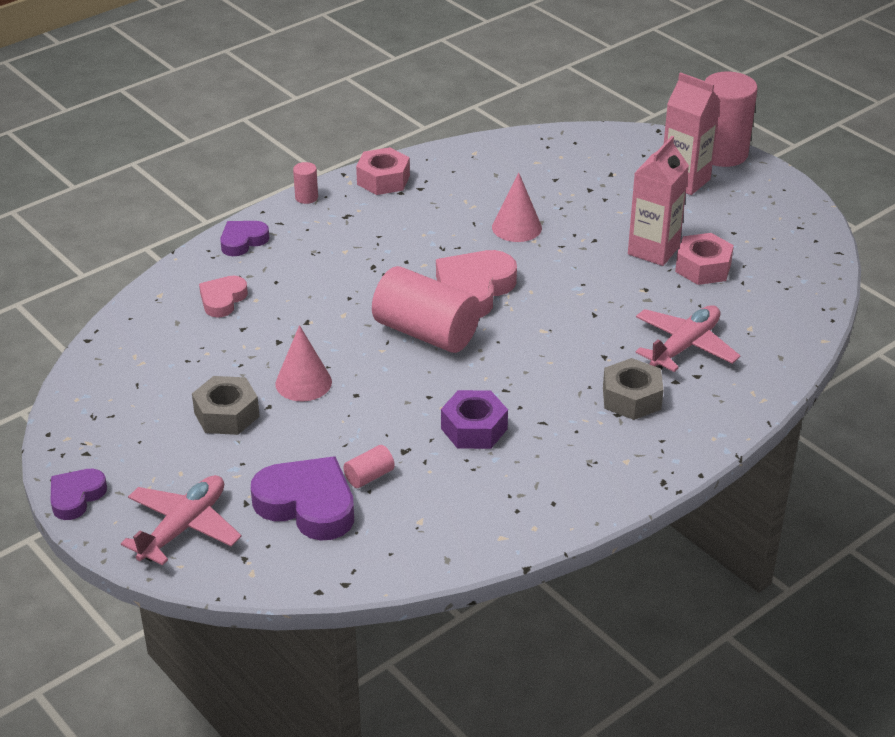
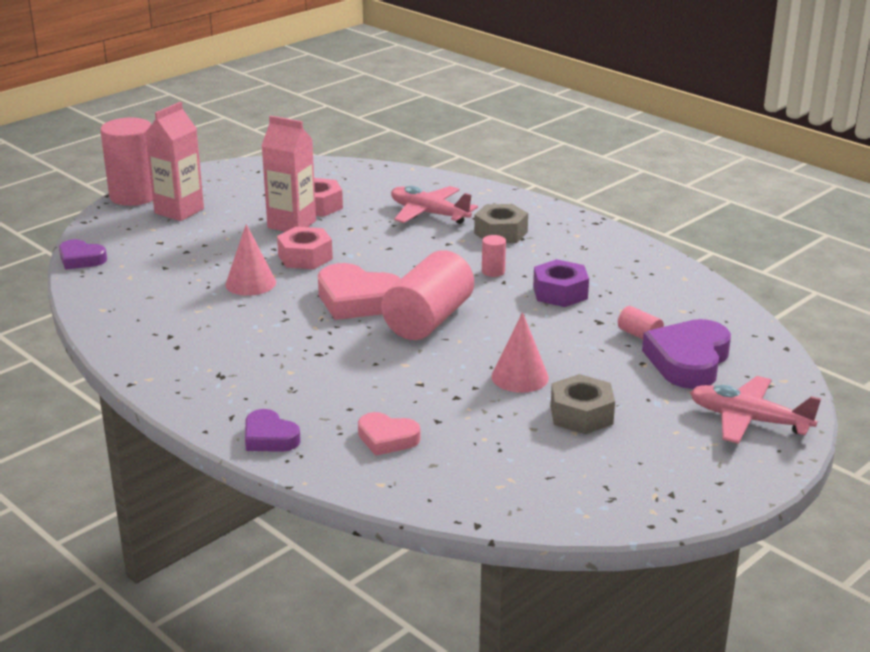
camera: 95 degrees left, 10 degrees down
(76, 497) = (739, 489): purple heart -> purple heart (81, 259)
(306, 197) = (179, 403): pink cylinder -> pink cylinder (493, 271)
(383, 180) = (149, 358): pink nut -> pink nut (305, 257)

